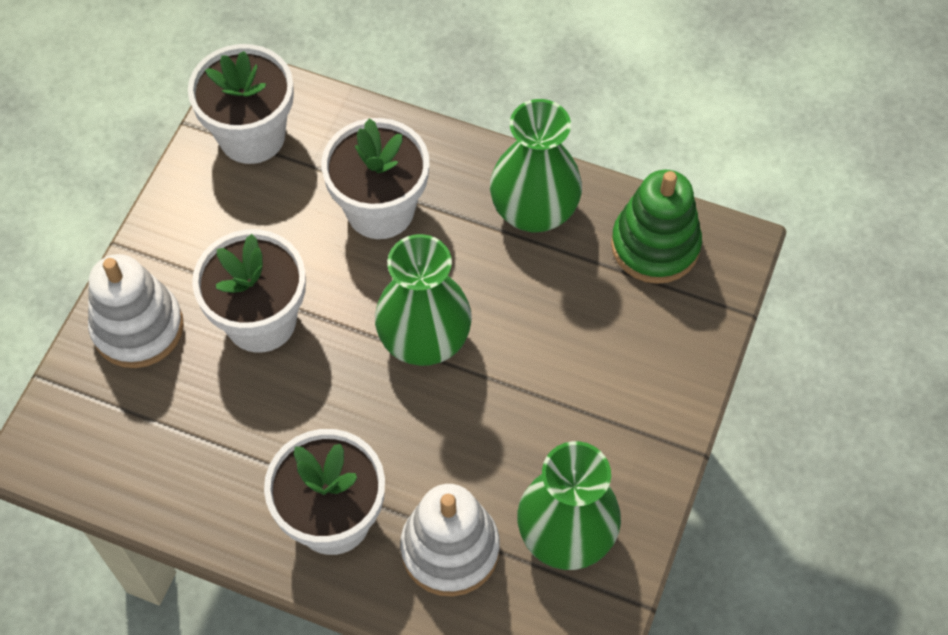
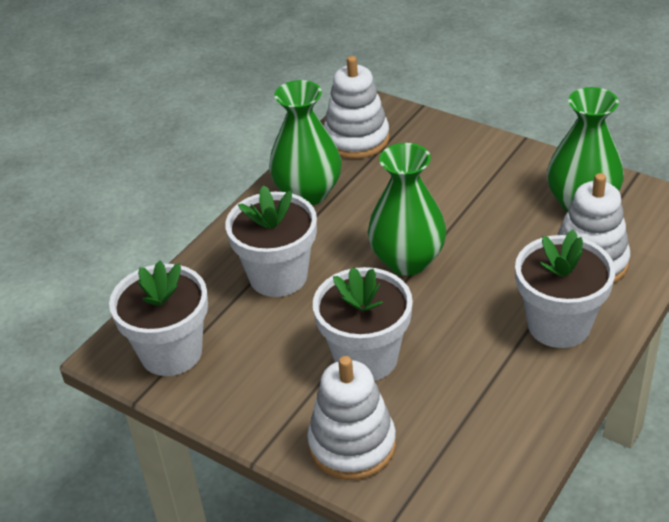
camera: 75 degrees left, 20 degrees down
(655, 245) = (356, 139): green stacking toy -> white stacking toy

